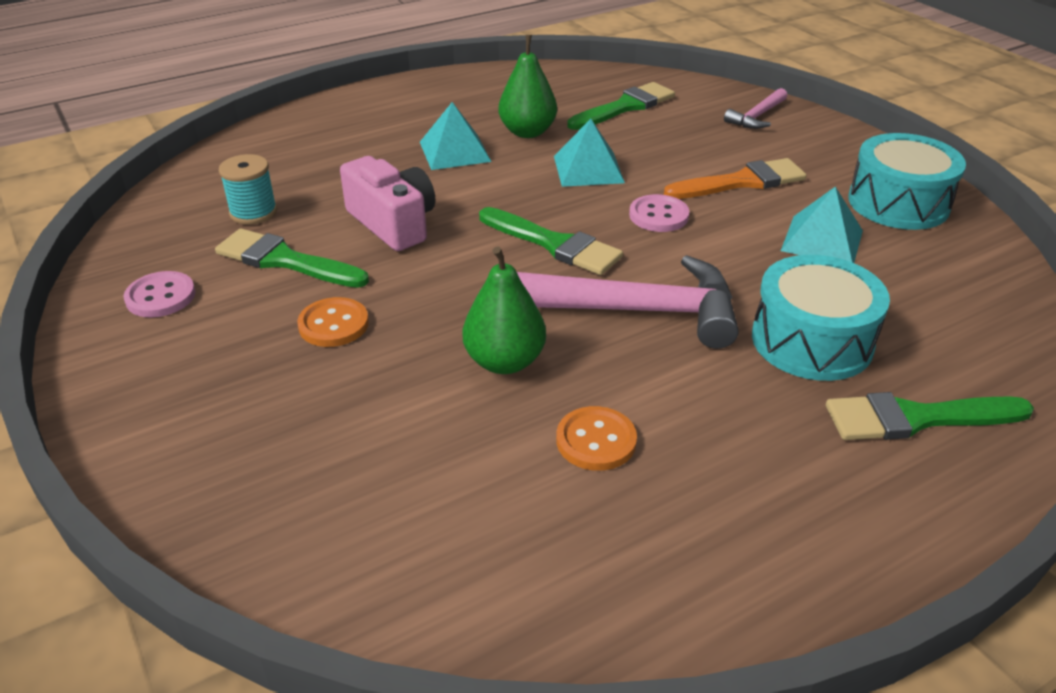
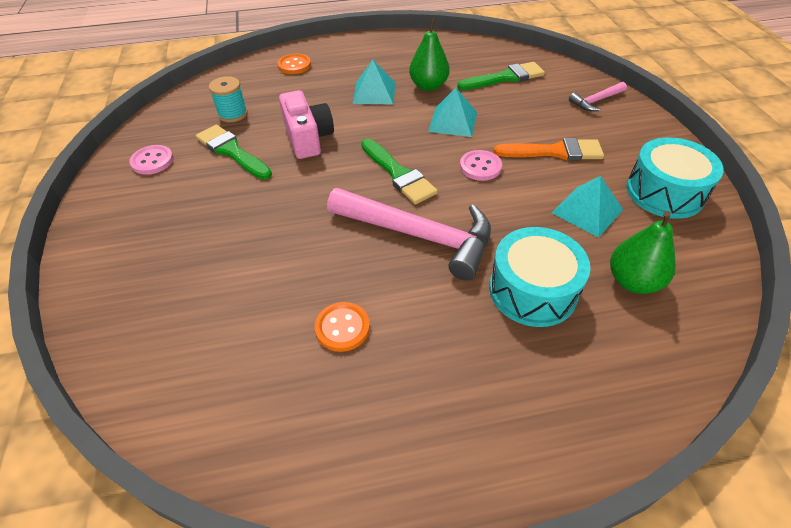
camera: 20 degrees right, 10 degrees up
(333, 324) = (234, 202): orange button -> orange button (294, 65)
(504, 361) = (319, 254): green pear -> green pear (633, 281)
(916, 418) = (574, 374): green brush -> none

